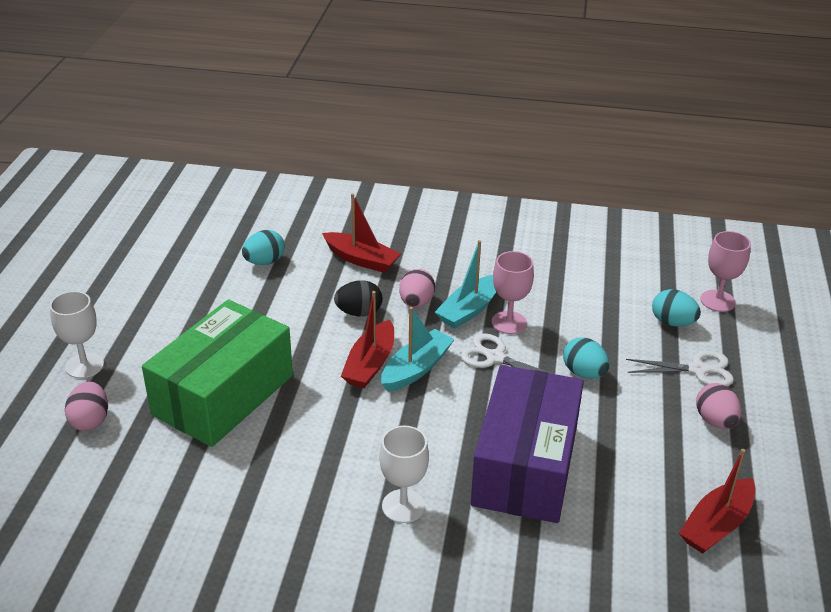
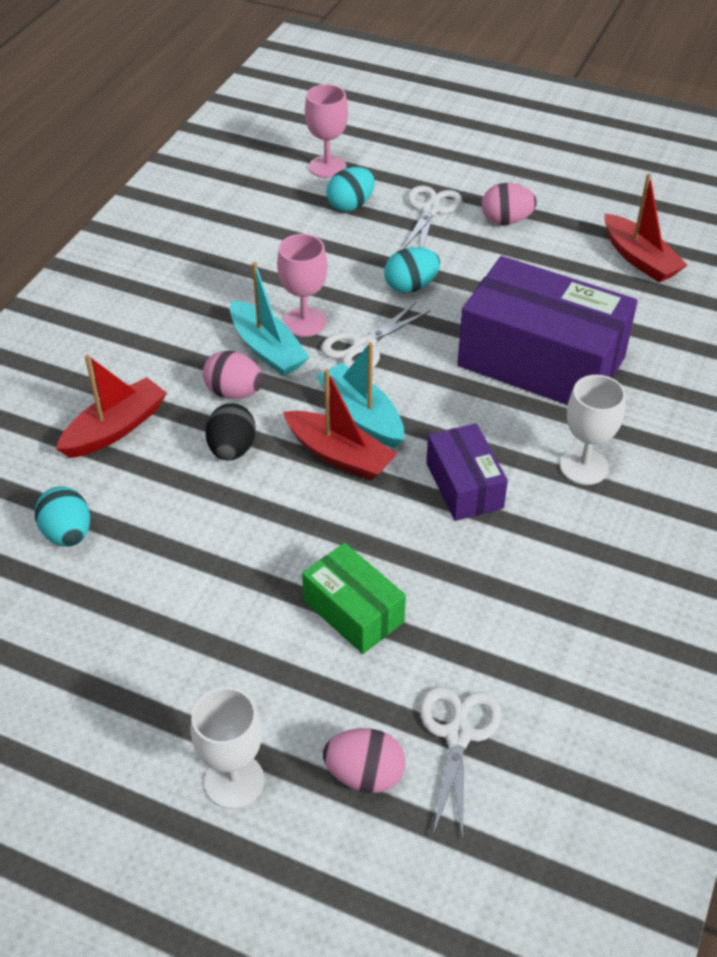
camera: 75 degrees left, 10 degrees up
(123, 461) = (458, 735): none -> white scissors
(223, 395) = (353, 611): green box -> green box, size x0.51
(359, 435) = (464, 485): none -> purple box

